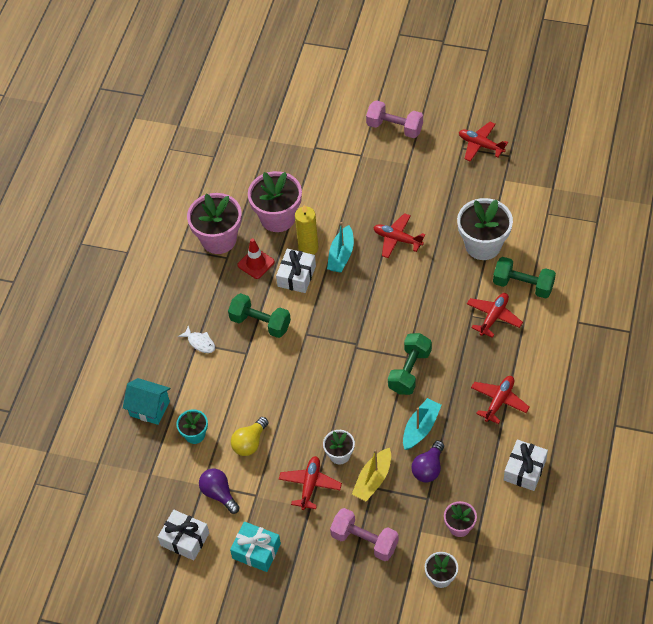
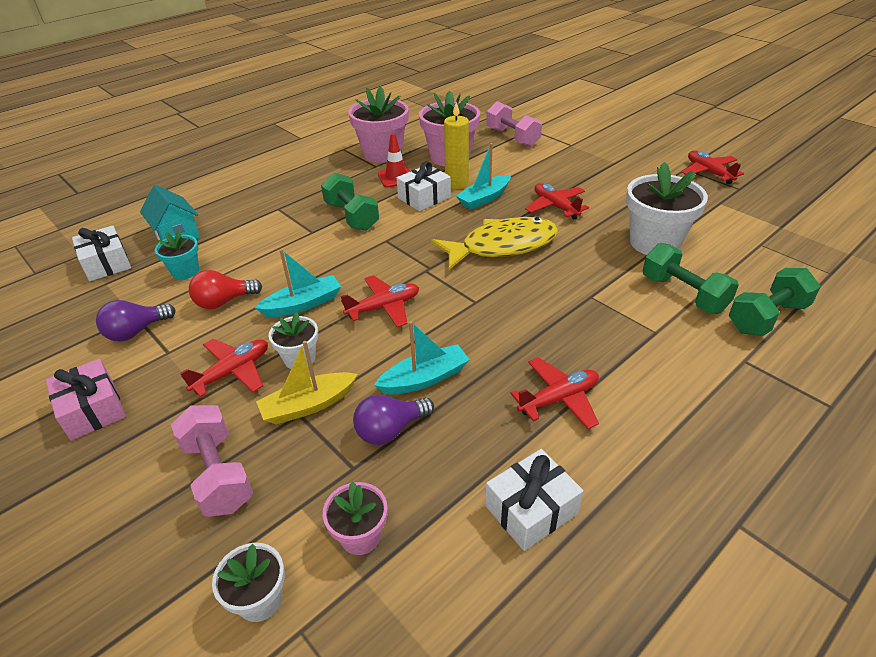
camera: 30 degrees right, 15 degrees down
(185, 539) = (48, 356): white gift -> white gift (106, 263)
(200, 343) = (281, 209): white fish -> none
(219, 494) = (136, 331): purple light bulb -> purple light bulb turned 120 degrees counterclockwise
(250, 443) = (224, 302): yellow light bulb -> red light bulb
(256, 551) = (92, 410): turquoise gift -> pink gift
(303, 417) = (303, 304): none -> turquoise boat
(389, 299) = (502, 246): none -> yellow fish
(394, 128) = (621, 138): pink dumbbell -> pink dumbbell (512, 137)
(409, 371) = (466, 316): green dumbbell -> green dumbbell (767, 317)
(493, 317) = (619, 308): red plane -> red plane (384, 307)

